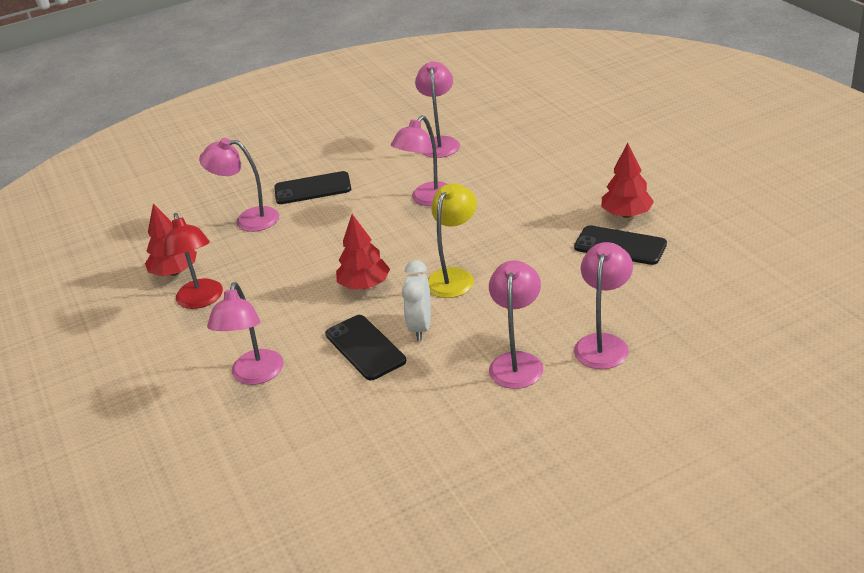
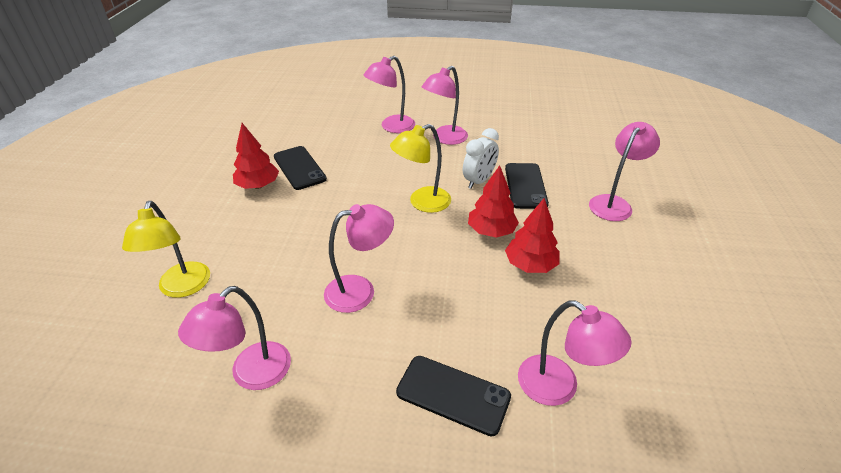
camera: 150 degrees left, 5 degrees up
(175, 272) = (671, 350): red tree -> red tree (530, 265)
(201, 300) = (645, 294): red lamp -> none
(550, 145) = (182, 288): none -> yellow lamp

